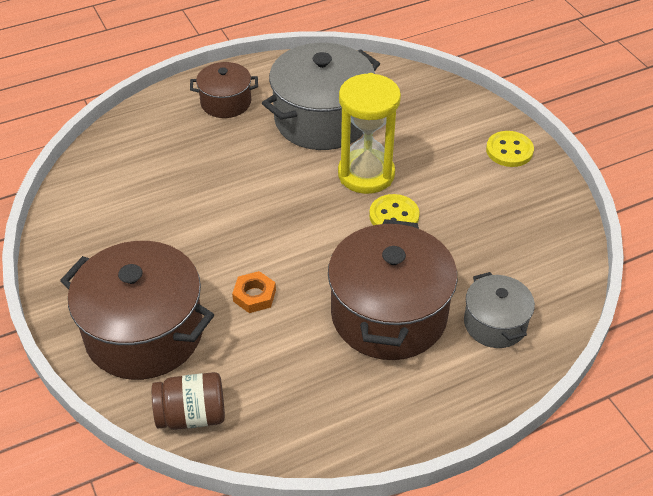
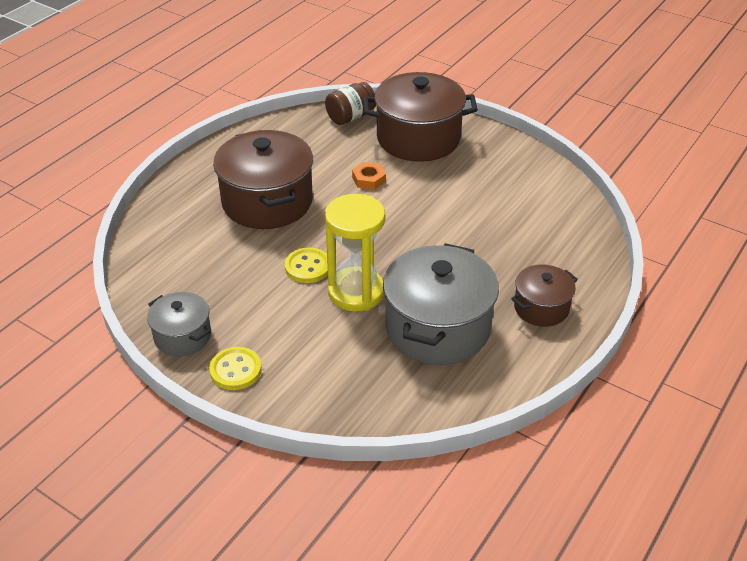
camera: 150 degrees right, 5 degrees down
(495, 324) = (187, 223): grey pot -> grey pot (182, 336)

